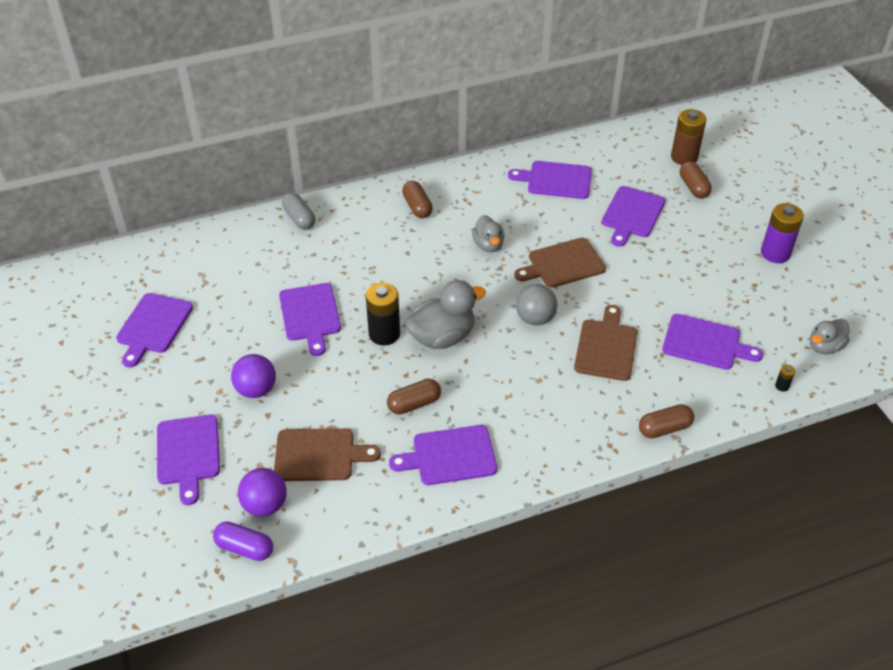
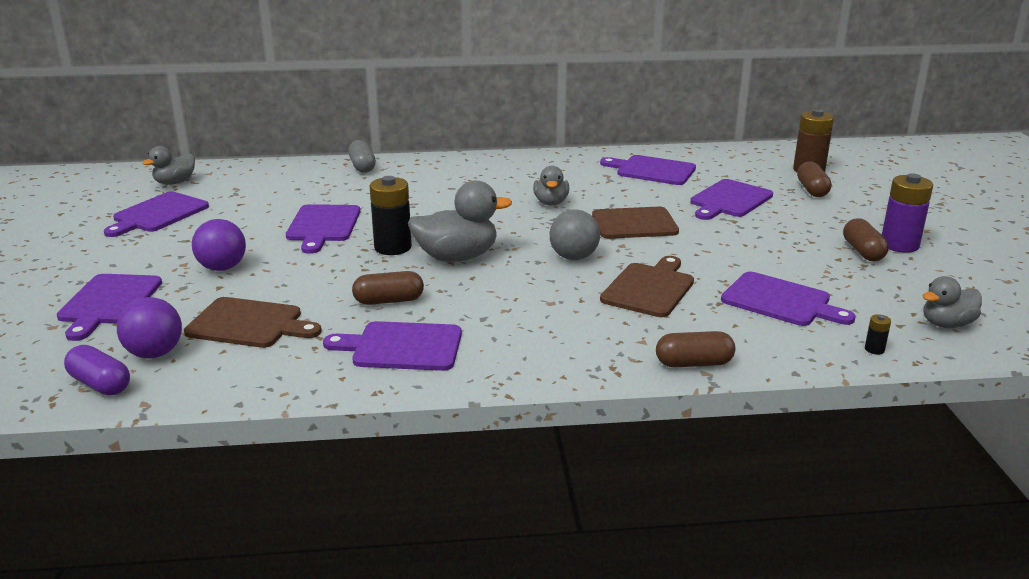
camera: 15 degrees right, 20 degrees down
(139, 275) = (175, 183): none -> grey duck
(417, 207) = (489, 172): brown capsule -> brown capsule (862, 251)

